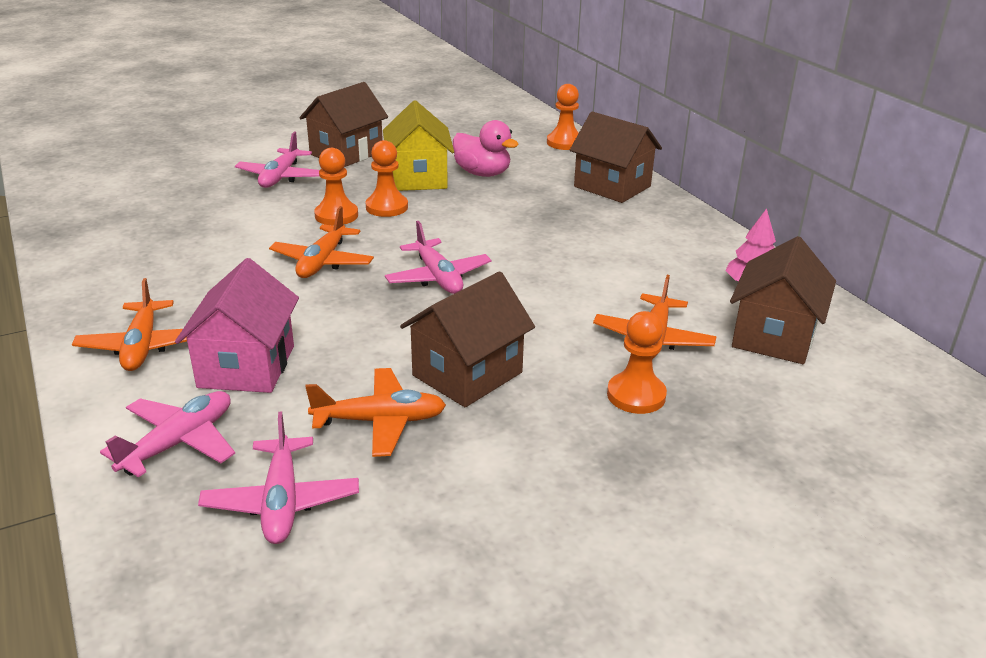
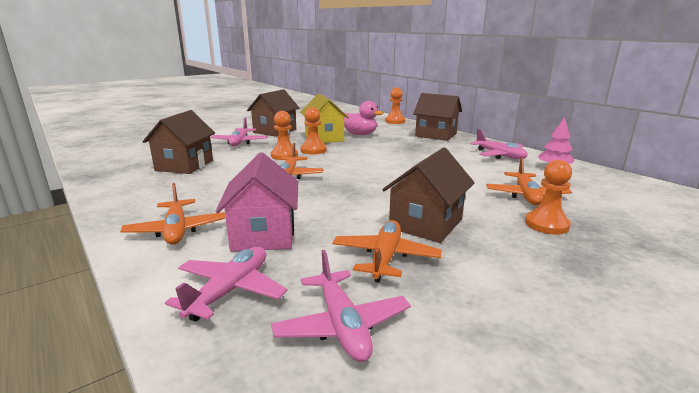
camera: 10 degrees left, 10 degrees down
(380, 421) = (385, 258): orange plane -> orange plane turned 60 degrees counterclockwise
(438, 277) = (367, 178): pink plane -> pink plane (499, 155)
(774, 336) = (593, 188): brown house -> brown house (184, 165)

